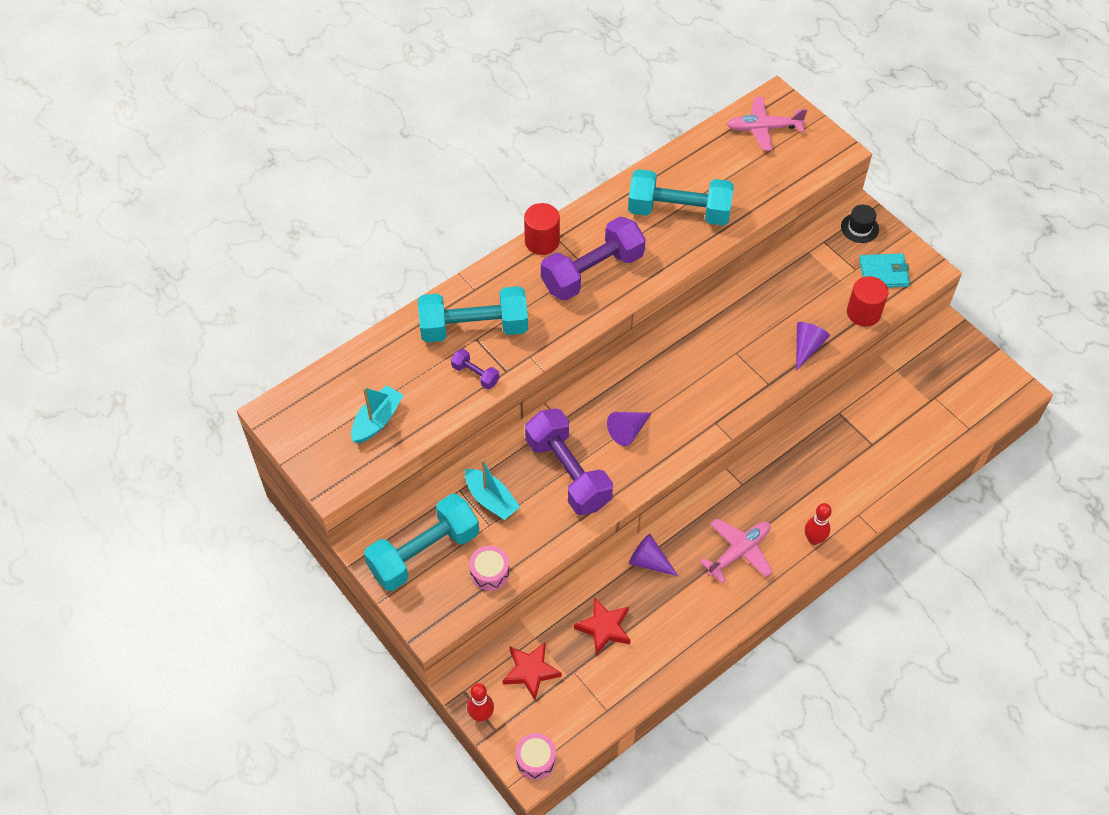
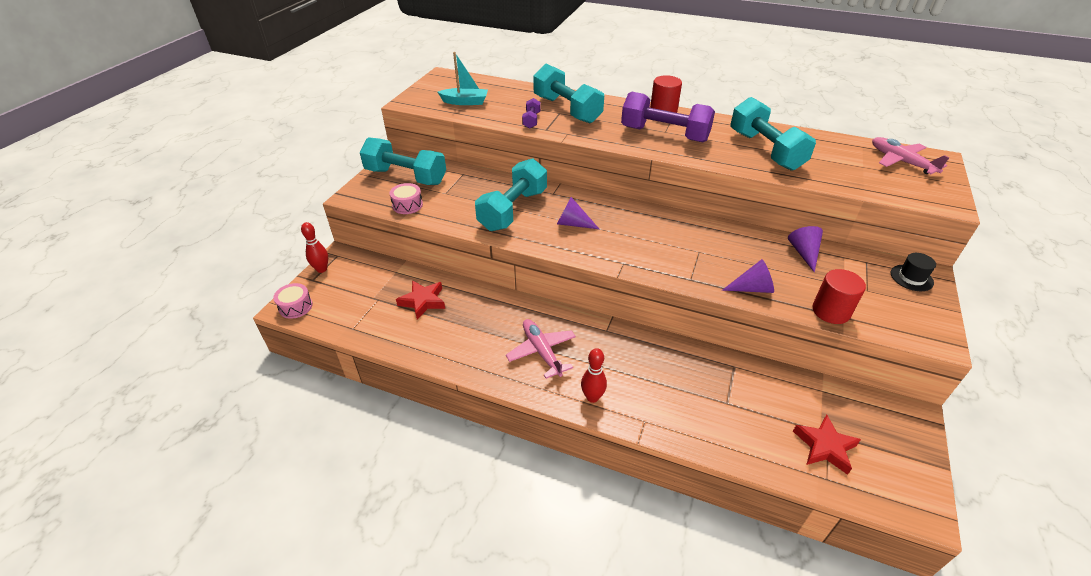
camera: 60 degrees right, 15 degrees down
(491, 500) = (465, 187): turquoise boat -> none
(530, 671) = (367, 279): red star -> red star (825, 446)
(568, 473) = (513, 210): purple dumbbell -> turquoise dumbbell
(649, 561) = (495, 304): purple cone -> purple cone (804, 253)
(738, 552) = (542, 352): pink plane -> pink plane turned 135 degrees counterclockwise
(883, 273) = (889, 309): turquoise wallet -> none

